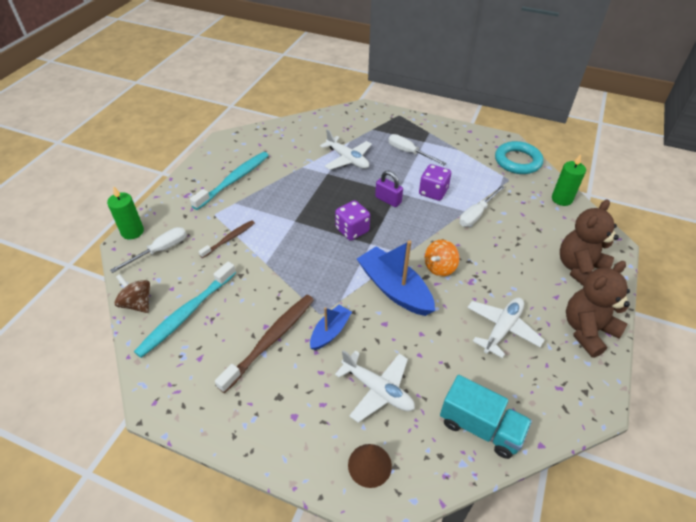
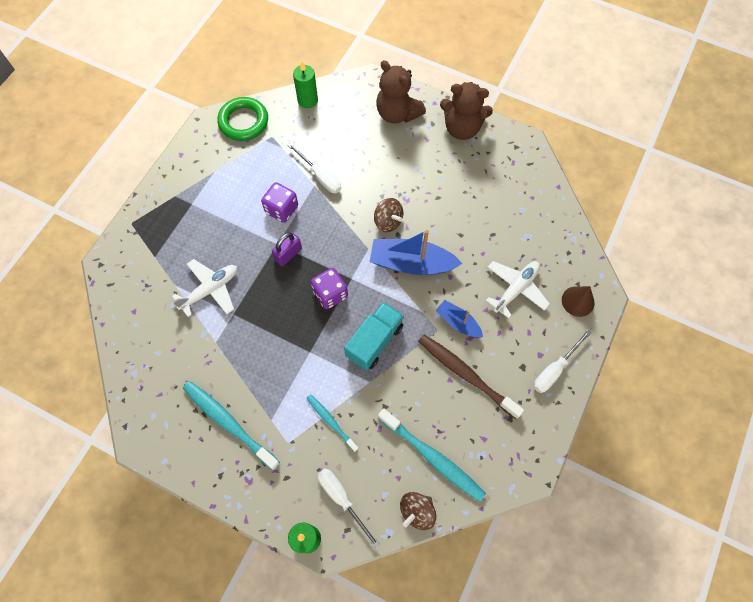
camera: 85 degrees left, 20 degrees up
(229, 239) = (331, 421): brown toothbrush -> turquoise toothbrush
(394, 289) = (411, 263): blue boat -> blue boat turned 45 degrees clockwise
(409, 152) = (210, 222): white screwdriver -> white screwdriver (554, 369)
(439, 267) = (388, 221): orange spinning top -> brown spinning top
(480, 427) = (546, 222): turquoise truck -> turquoise truck (374, 341)
(502, 329) = (459, 187): white plane -> none
(517, 161) = (243, 122): turquoise ring -> green ring
(587, 330) = (462, 128): brown teddy bear -> brown teddy bear turned 45 degrees counterclockwise

